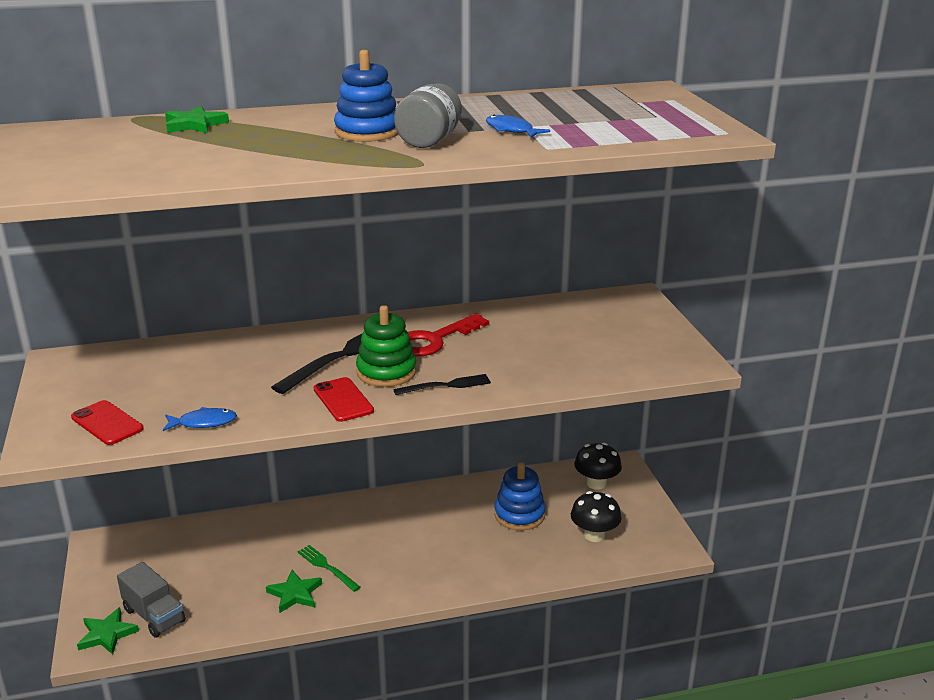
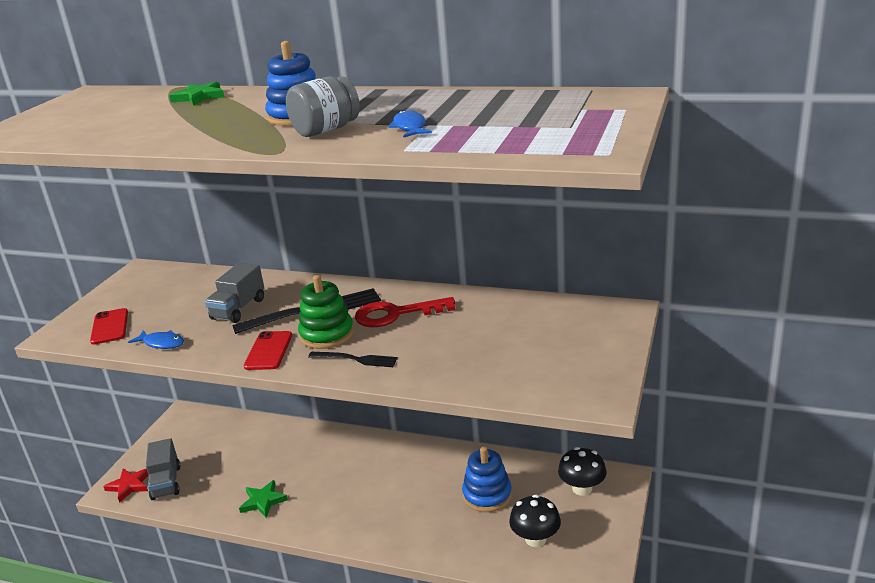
camera: 35 degrees right, 0 degrees up
(107, 634) = (129, 485): green star -> red star
(252, 371) = (238, 309): none -> grey truck
(326, 567) = (302, 487): green fork -> none

